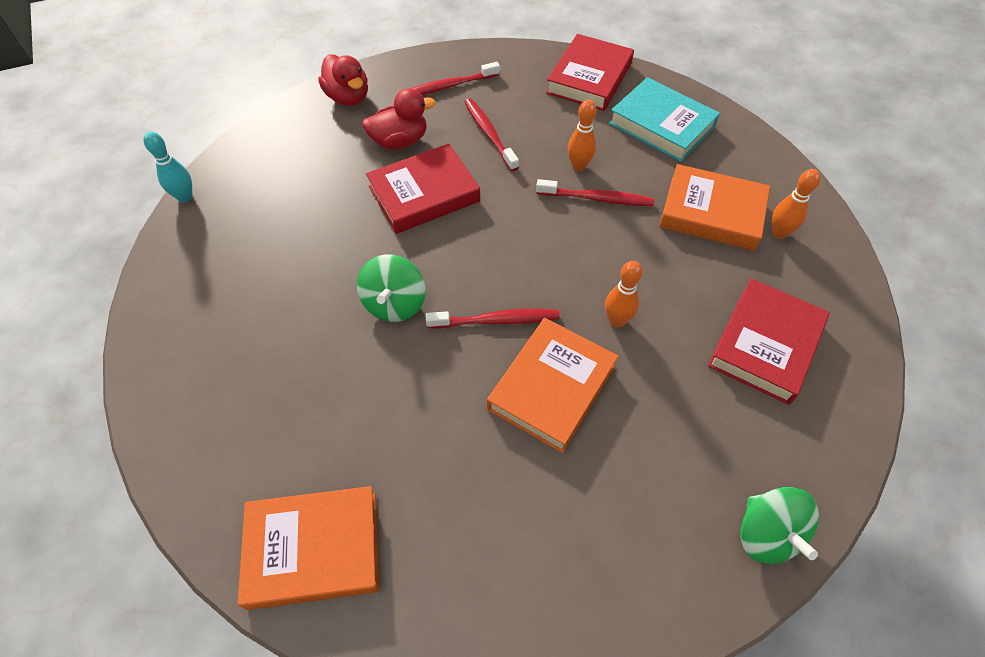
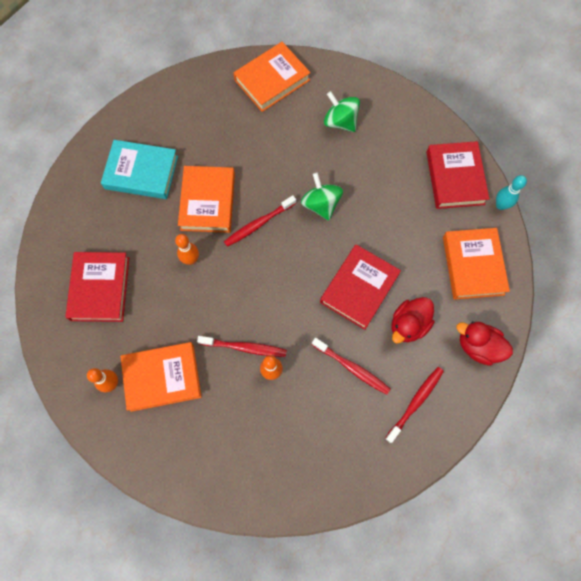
camera: 150 degrees right, 15 degrees up
(281, 158) = (473, 265): none -> orange book
(589, 78) = (312, 479): red book -> red book (455, 178)
(597, 198) = (245, 347): red toothbrush -> red toothbrush turned 150 degrees counterclockwise
(661, 125) = (230, 452): turquoise book -> turquoise book (141, 172)
(766, 534) = (75, 184): green spinning top -> green spinning top (340, 121)

